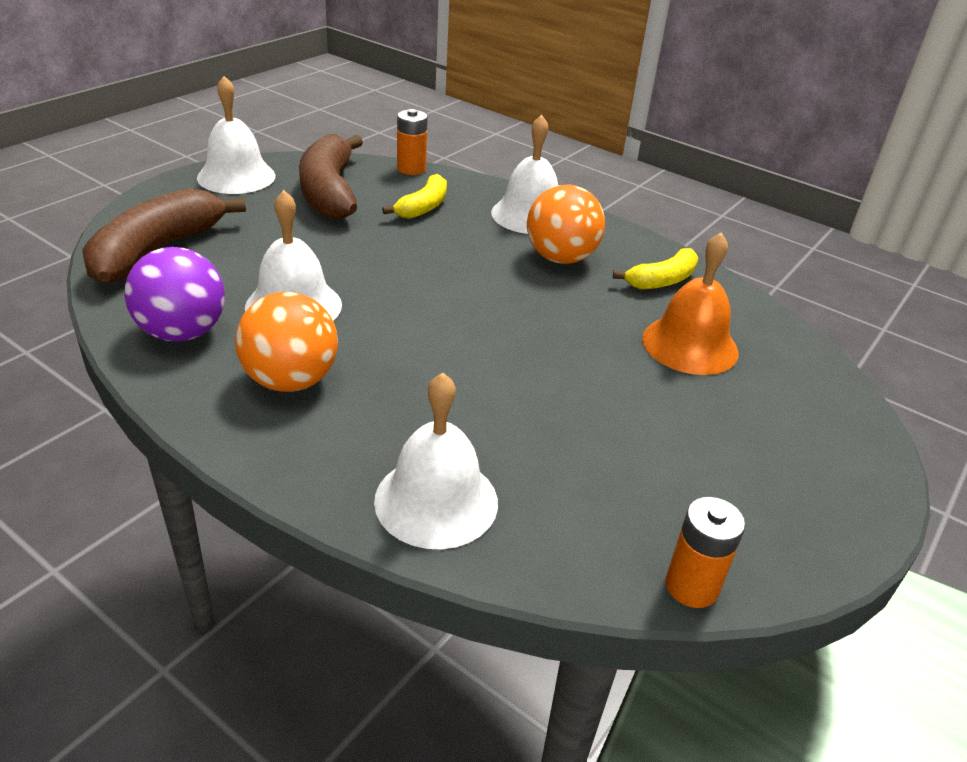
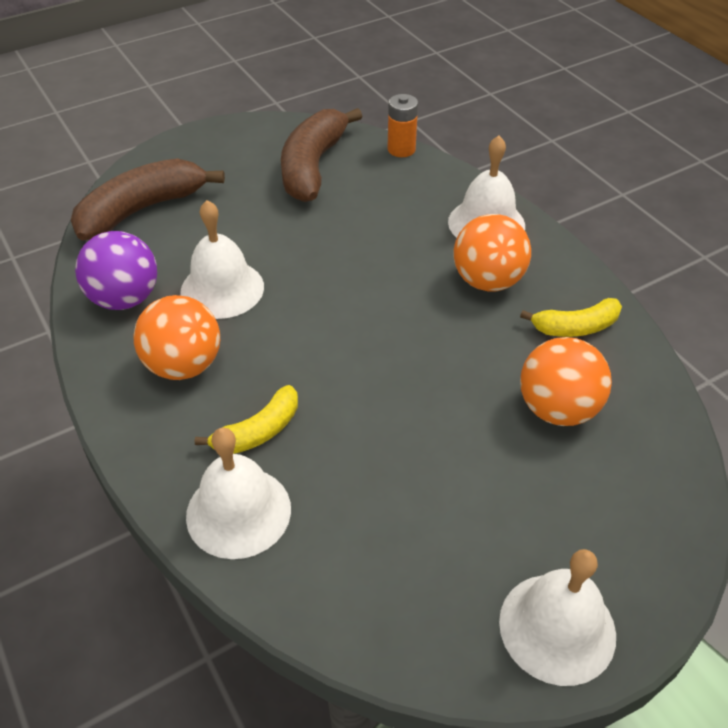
camera: 25 degrees right, 10 degrees up
(236, 176) = (241, 137): white bell -> white bell (557, 628)
(423, 207) = (388, 197): yellow banana -> yellow banana (258, 431)
(690, 345) = (557, 409): orange bell -> orange ball
(691, 586) = (403, 657): orange battery -> none

